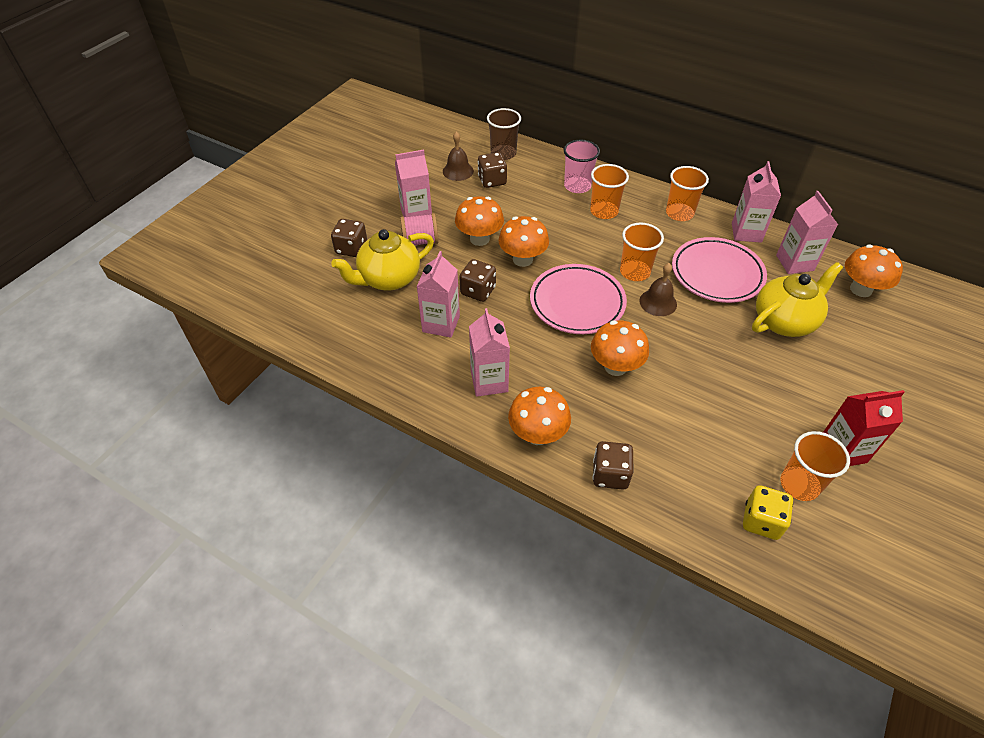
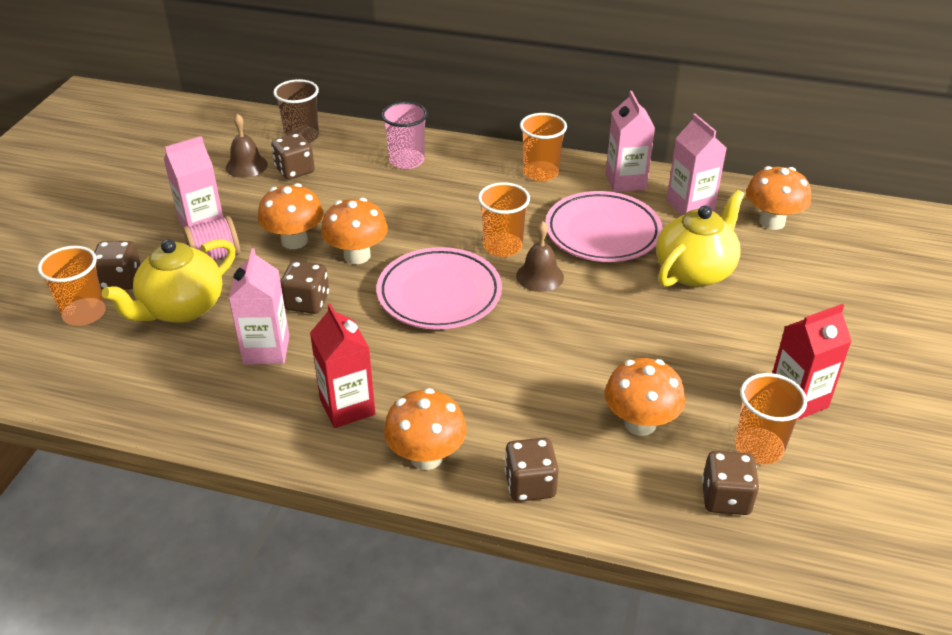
camera: 15 degrees left, 10 degrees down
(489, 381) = (347, 407): pink carton -> red carton
(604, 211) = (447, 184): orange cup -> orange cup (84, 313)
(615, 366) = (505, 359): orange mushroom -> orange mushroom (640, 423)
(761, 521) = (725, 498): yellow dice -> brown dice

